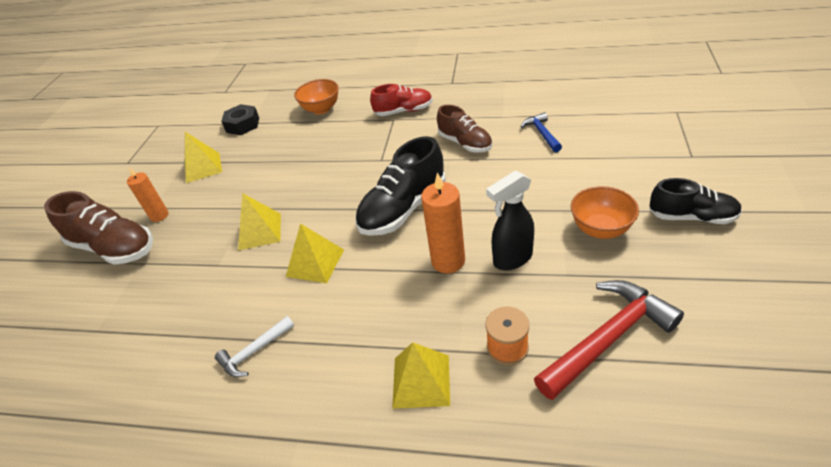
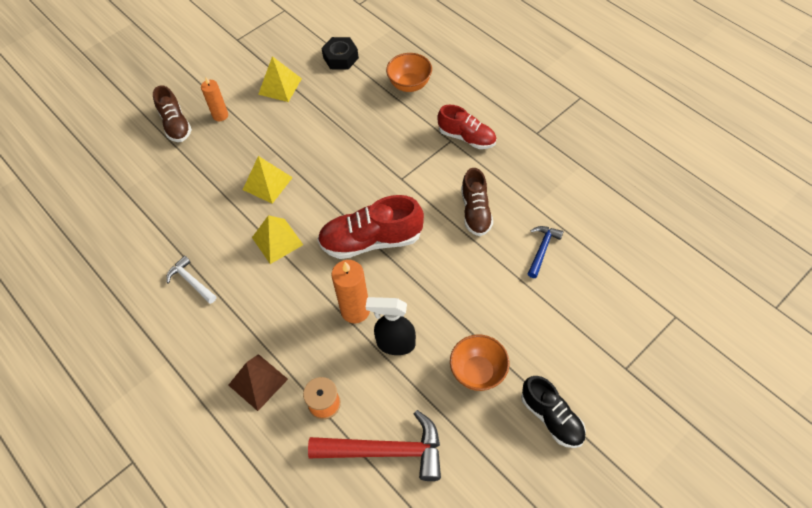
camera: 35 degrees right, 15 degrees up
(114, 248) = (175, 124): brown shoe -> brown shoe, size x0.65
(254, 351) = (191, 281): white hammer -> white hammer turned 45 degrees clockwise
(403, 209) = (371, 240): black shoe -> red shoe
(421, 381) = (258, 382): yellow pyramid -> brown pyramid

